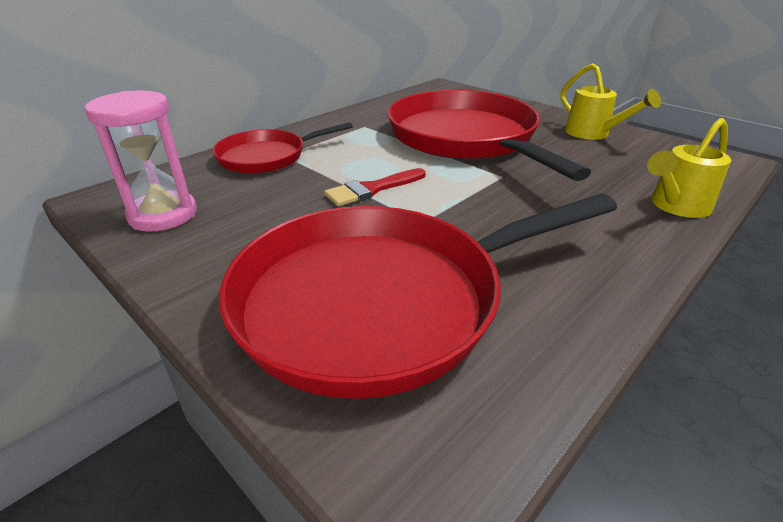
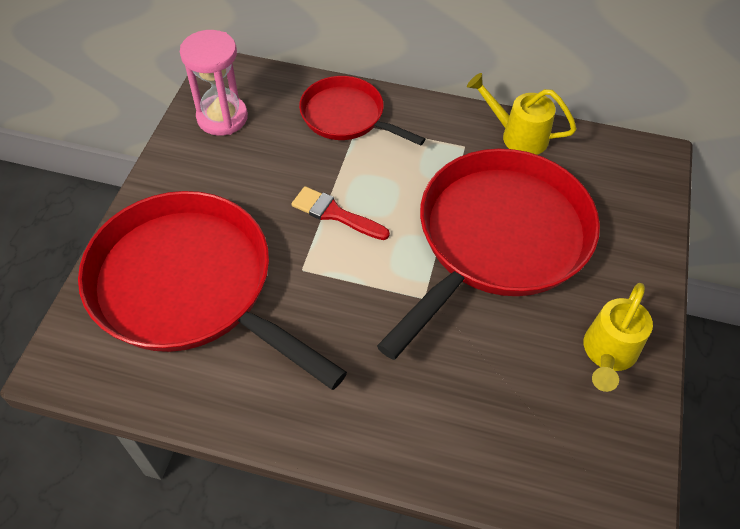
camera: 60 degrees right, 20 degrees up
(675, 206) = (453, 458): yellow watering can -> yellow watering can (517, 135)

